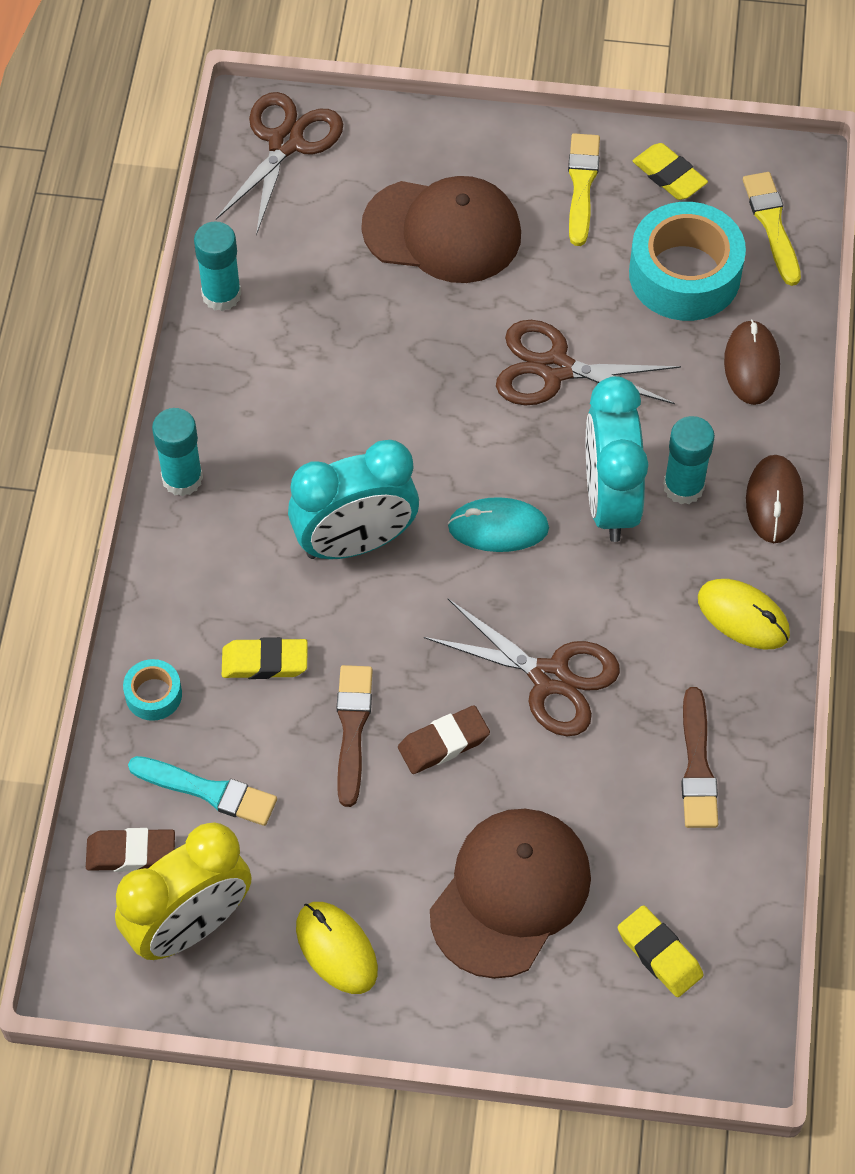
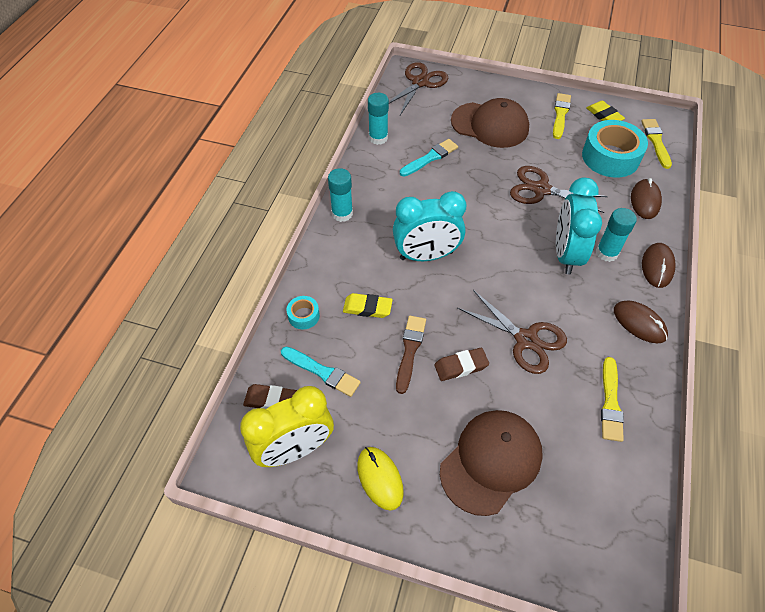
camera: 10 degrees right, 5 degrees down
(333, 327) = (430, 158): none -> turquoise brush
(498, 528) = (504, 259): turquoise mouse -> none
(659, 954) = (582, 517): yellow eraser -> none
(697, 766) = (610, 402): brown brush -> yellow brush
(743, 616) = (639, 323): yellow mouse -> brown mouse

